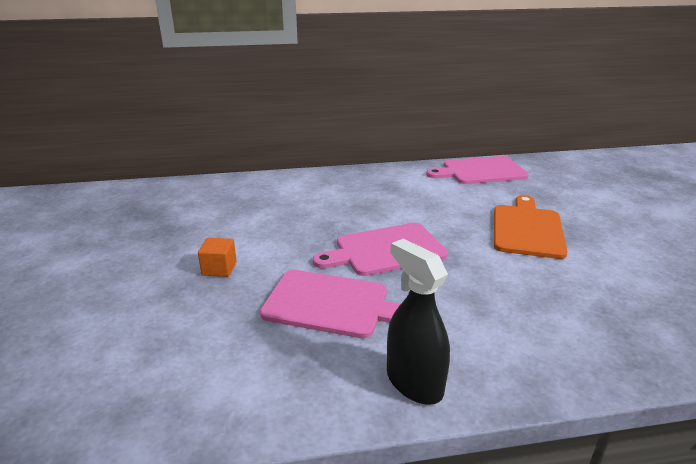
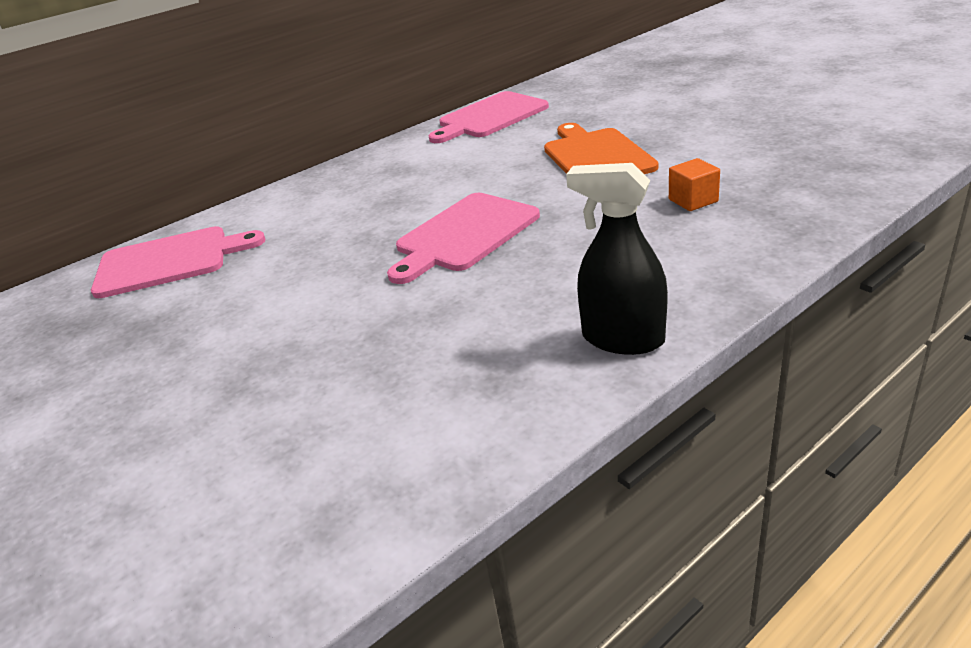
camera: 25 degrees left, 5 degrees up
(219, 268) = (274, 337): orange cube -> orange cube (693, 200)
(331, 304) = (459, 311): pink cutting board -> pink cutting board (169, 261)

